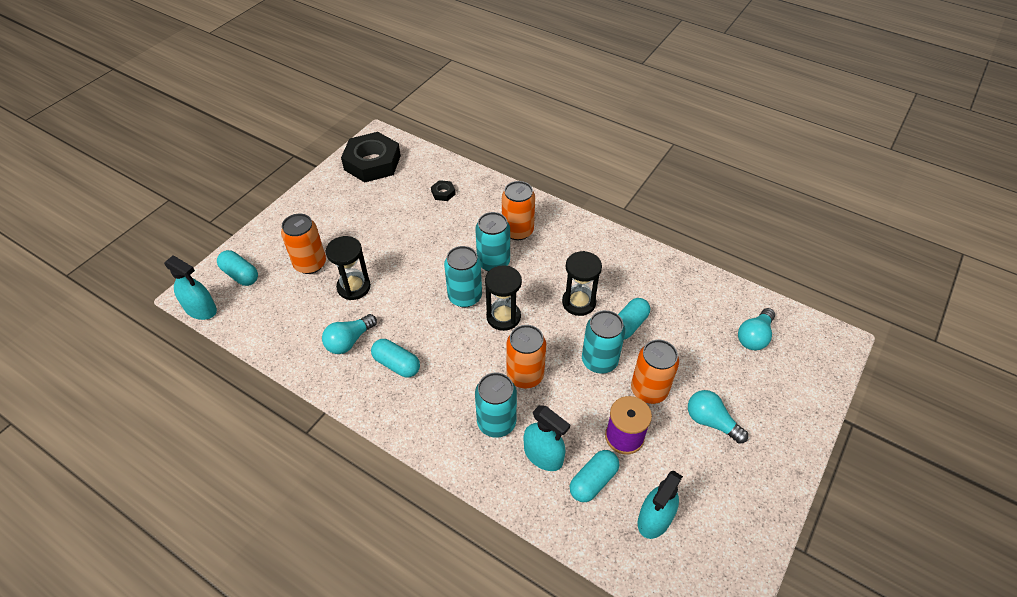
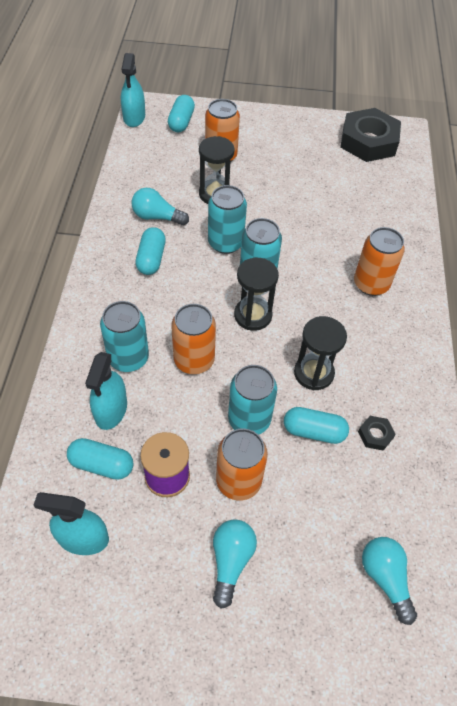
camera: 60 degrees right, 5 degrees up
(443, 193) = (373, 206): black nut -> black nut (375, 435)
(493, 262) = (315, 281): turquoise can -> turquoise can (225, 243)
(754, 336) = (385, 578): turquoise light bulb -> turquoise light bulb turned 60 degrees clockwise

